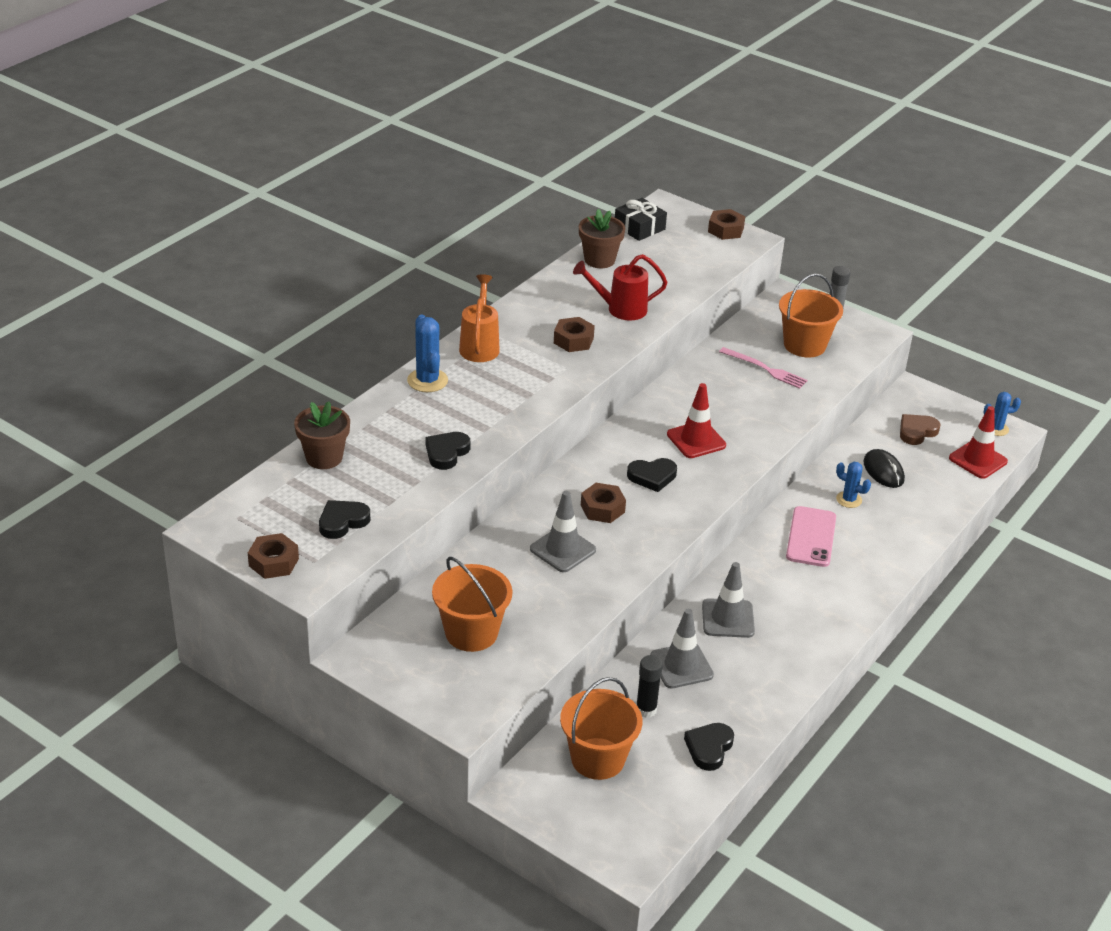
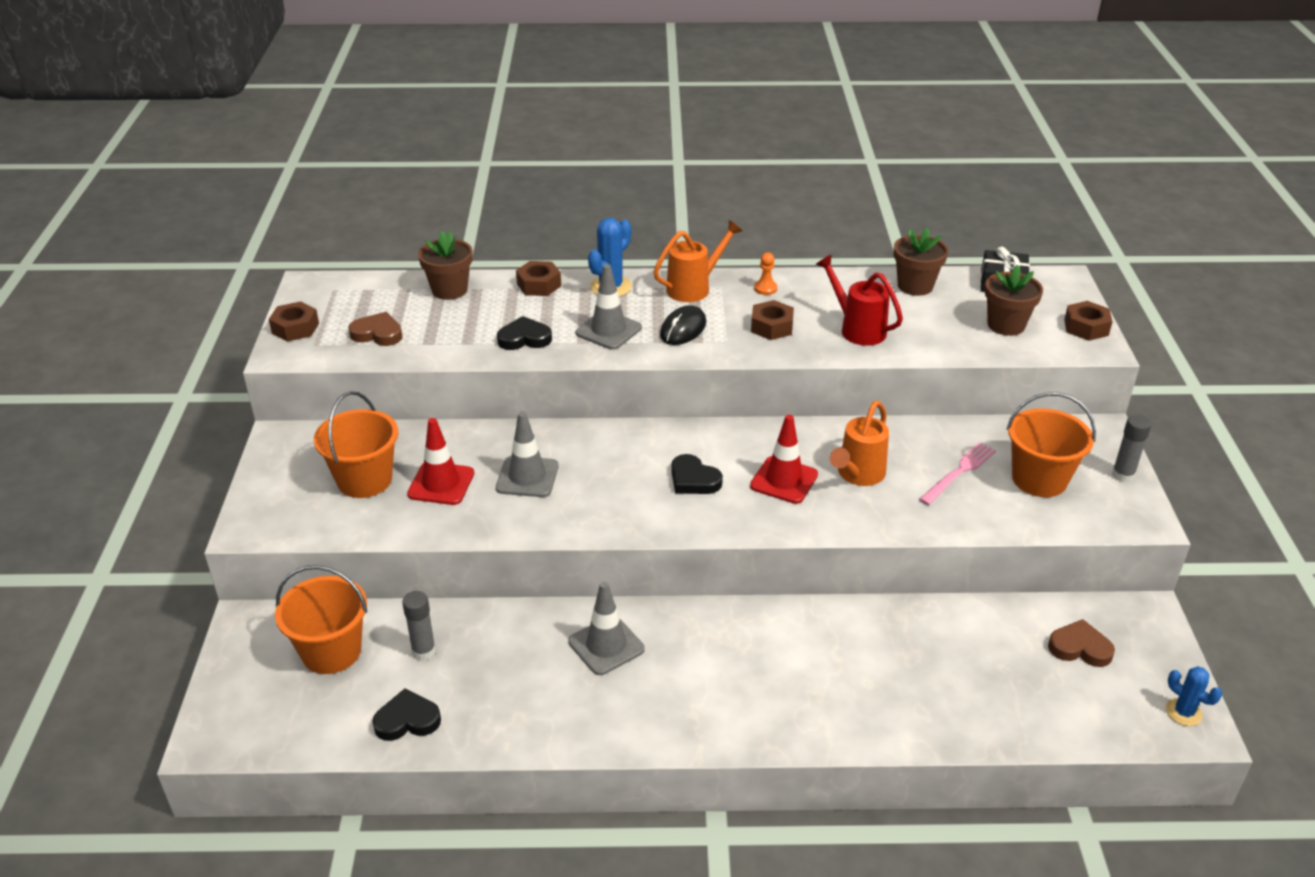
camera: 55 degrees right, 0 degrees up
(342, 522) = (377, 333): black heart -> brown heart
(522, 317) = (765, 288): none -> orange pawn
(602, 509) = (611, 472): brown nut -> brown nut (539, 285)
(646, 710) = (424, 651): black glue stick -> grey glue stick
(681, 666) = (506, 646): grey traffic cone -> grey traffic cone (608, 330)
(687, 255) = (1006, 325): none -> brown flower pot
(724, 408) = (858, 474): none -> orange watering can
(765, 369) = (959, 472): pink fork -> pink fork turned 135 degrees counterclockwise
(811, 537) = (797, 647): pink phone -> none
(849, 500) = (892, 647): blue cactus -> none
(883, 471) = (975, 652): black mouse -> black mouse (683, 329)
(978, 460) = (1103, 722): red traffic cone -> red traffic cone (441, 484)

